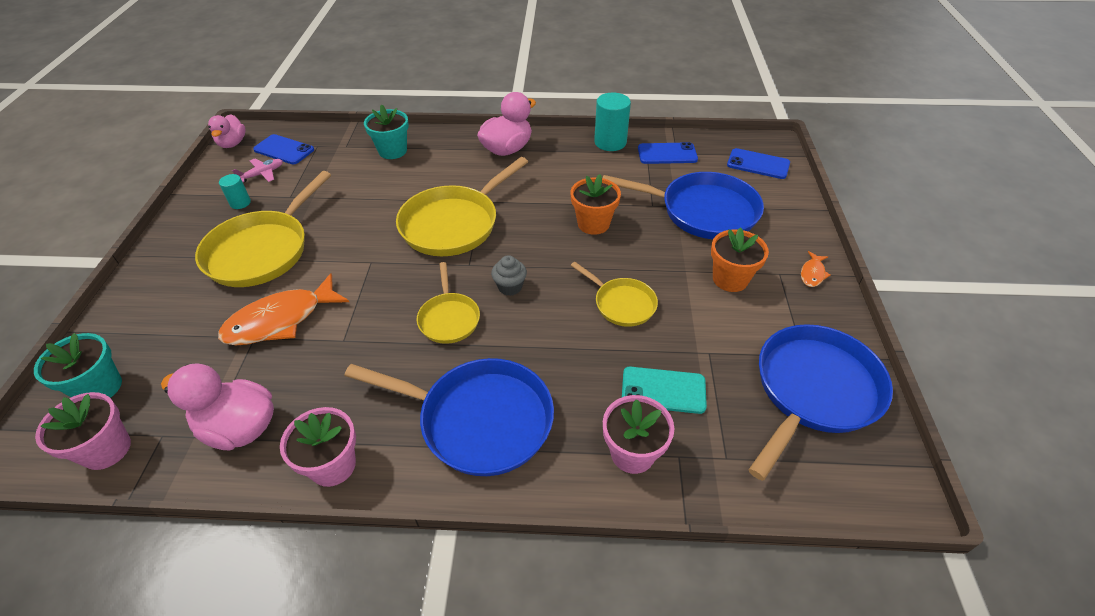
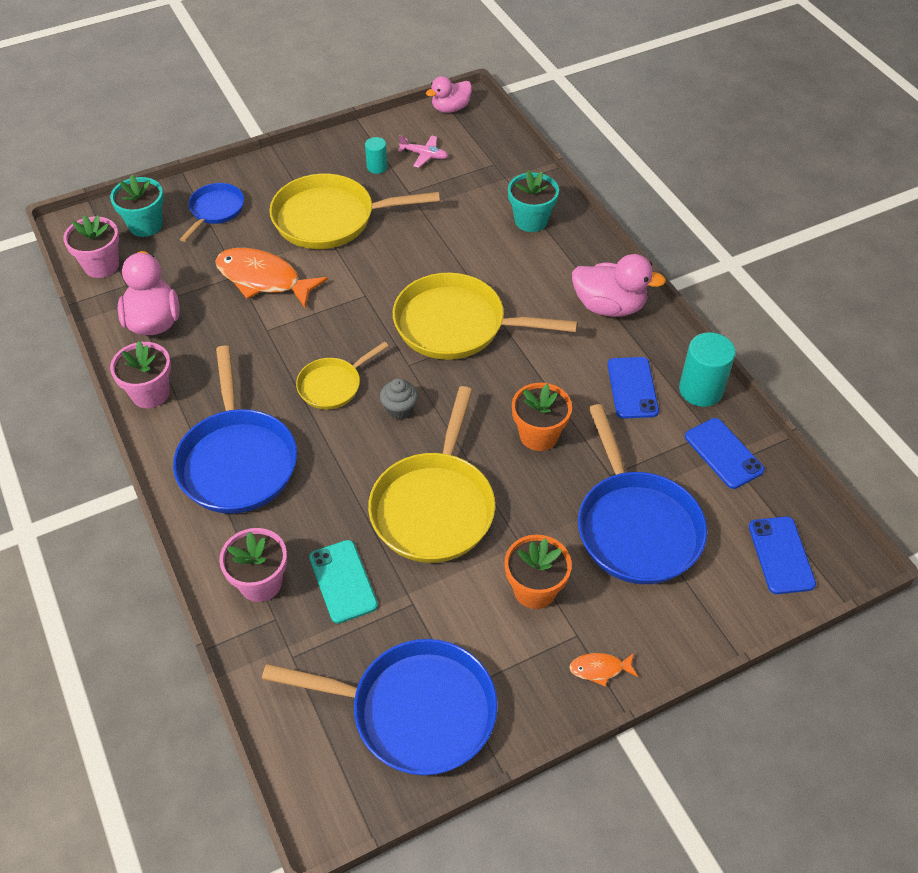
camera: 60 degrees right, 5 degrees up
(153, 324) = (215, 210): none -> blue pan
(284, 150) = (469, 146): blue phone -> blue phone (632, 388)
(622, 304) = (434, 506): yellow pan -> yellow pan, size x1.82

